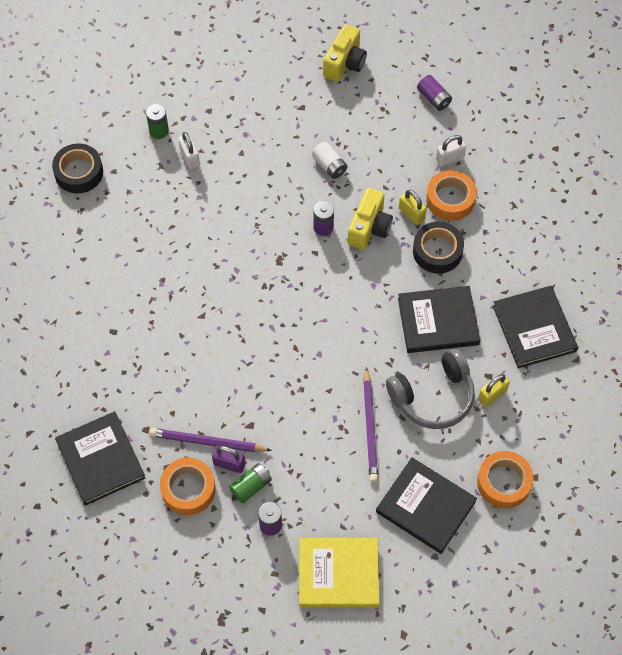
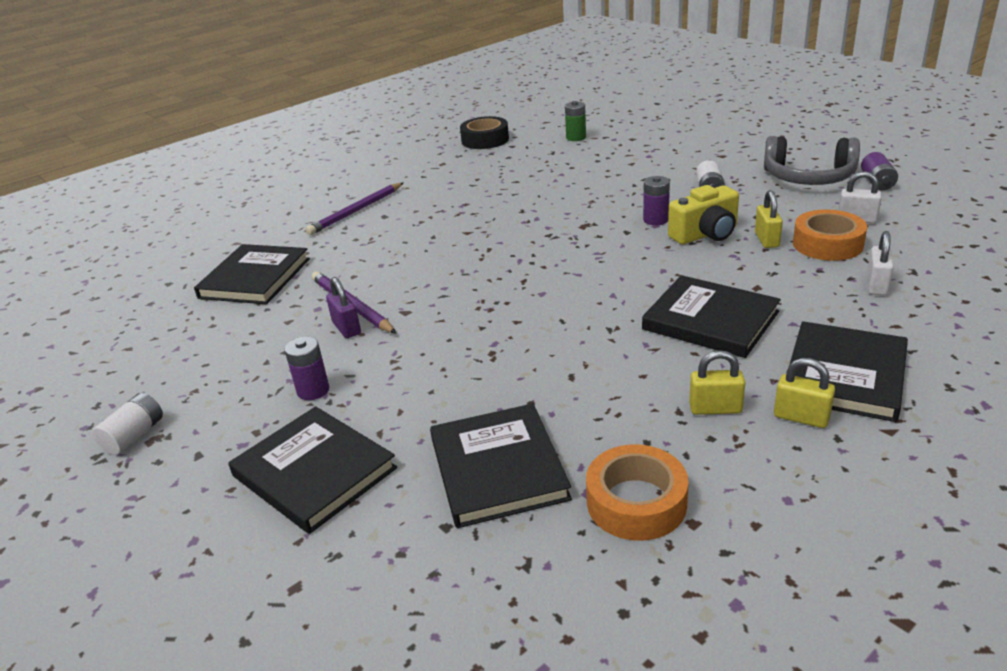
camera: 45 degrees right, 30 degrees down
(188, 489) = (286, 328): orange tape -> none
(189, 158) = (582, 154): white padlock -> white padlock (876, 285)
(207, 626) = (134, 435): none -> white battery
(251, 486) = (340, 353): green battery -> none
(338, 574) = (314, 472): yellow book -> black book
(345, 63) = (796, 144): yellow camera -> none
(370, 427) = (523, 367): purple pencil -> purple pencil (356, 211)
(433, 397) = (631, 376): grey headphones -> grey headphones (808, 177)
(437, 251) = (770, 272): black tape -> none
(534, 375) = (801, 417): none -> yellow padlock

